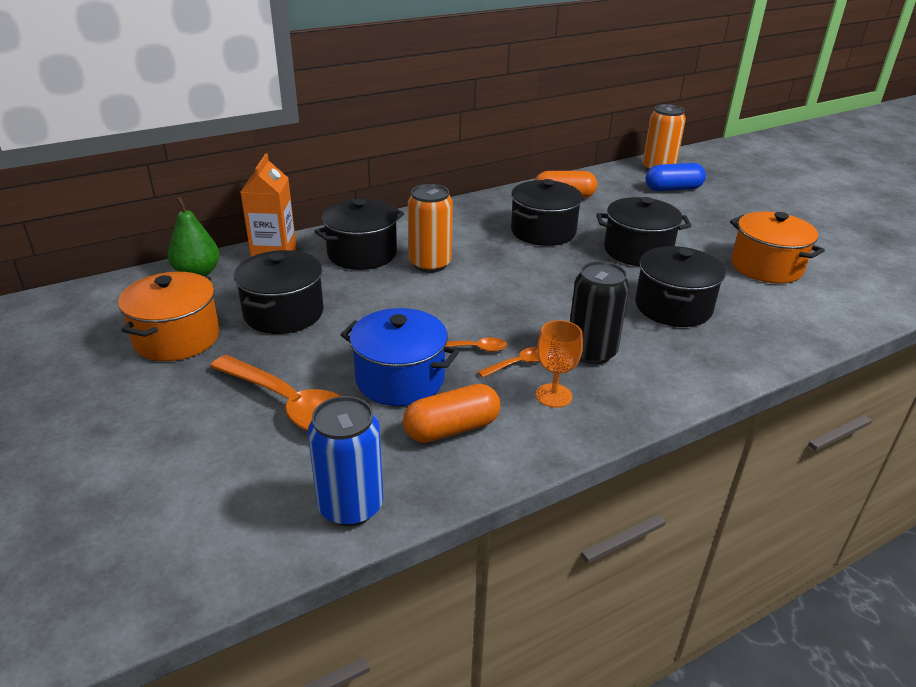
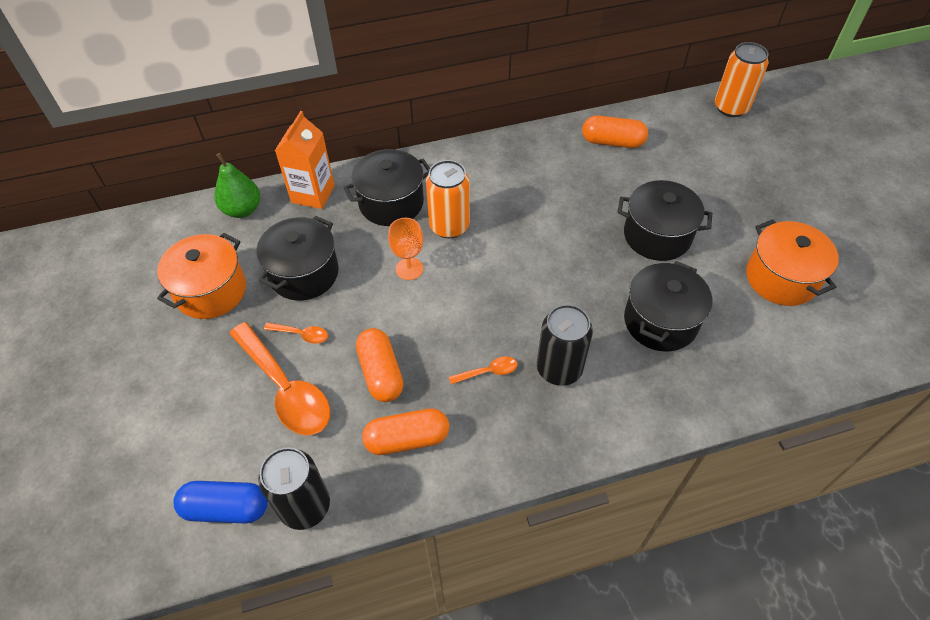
camera: 15 degrees right, 20 degrees up
(350, 506) = (305, 506): blue can -> black can
(400, 379) = (381, 373): blue pot -> orange capsule
(474, 348) = (455, 346): orange spoon -> orange spoon (301, 334)
(543, 231) = (572, 193): black pot -> none
(554, 395) = (506, 416): orange goblet -> orange goblet (409, 269)
(673, 189) = (733, 143): blue capsule -> blue capsule (226, 508)

